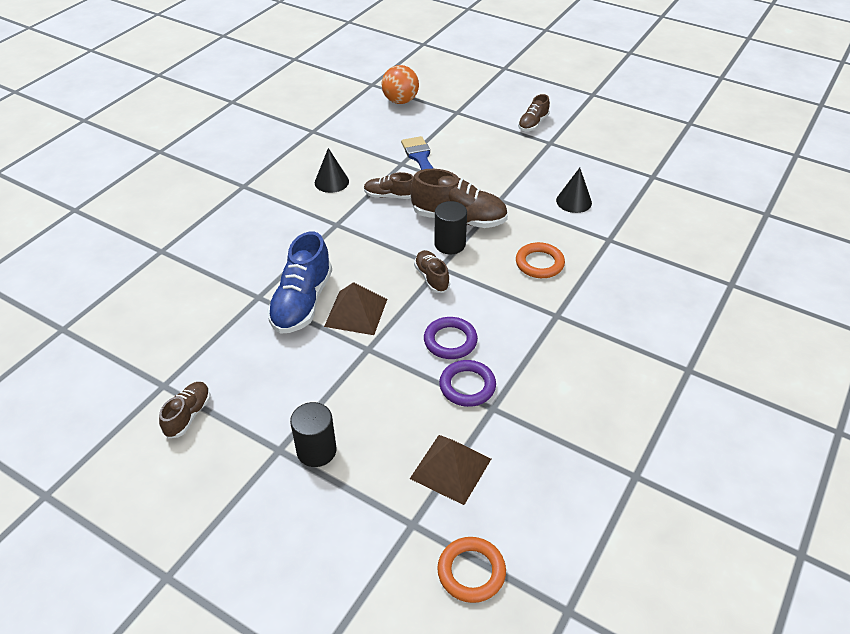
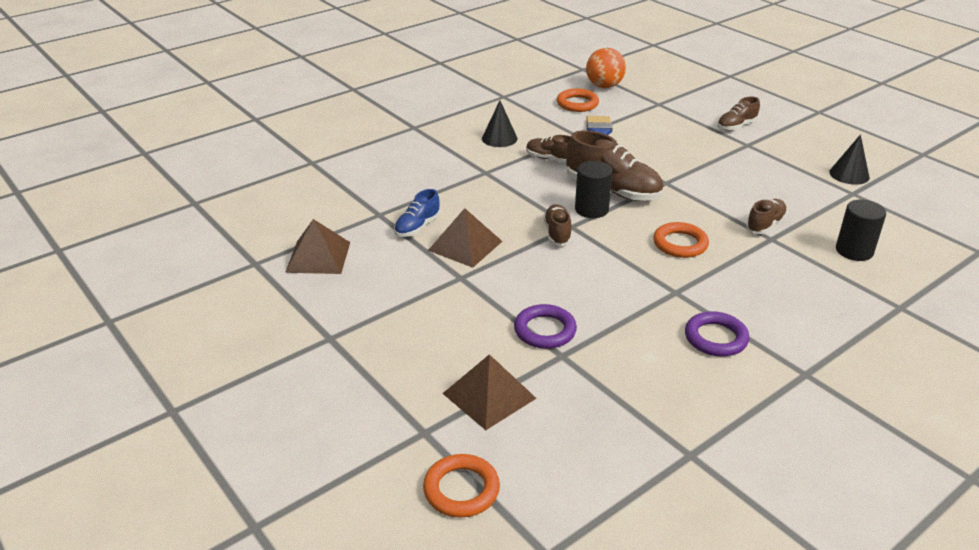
camera: 20 degrees right, 10 degrees down
(188, 415) = (263, 291): brown shoe -> brown shoe (765, 225)
(223, 361) = (318, 257): none -> brown pyramid
(302, 302) = (417, 227): blue shoe -> blue shoe, size x0.56
(316, 451) = (364, 347): black cylinder -> black cylinder (854, 251)
(385, 126) = (577, 104): none -> orange ring
(450, 341) = (548, 289): purple ring -> purple ring (716, 338)
(574, 201) = (747, 198): black cone -> black cone (849, 174)

